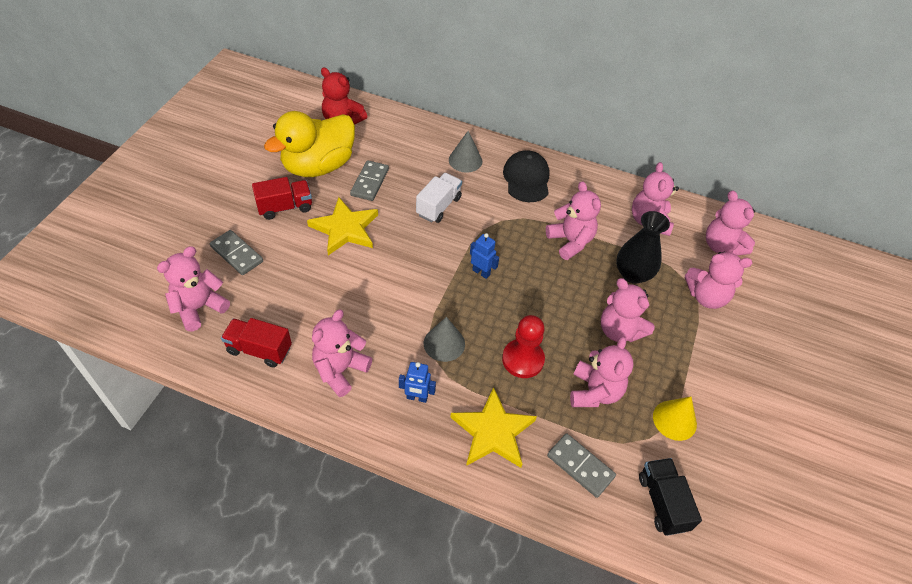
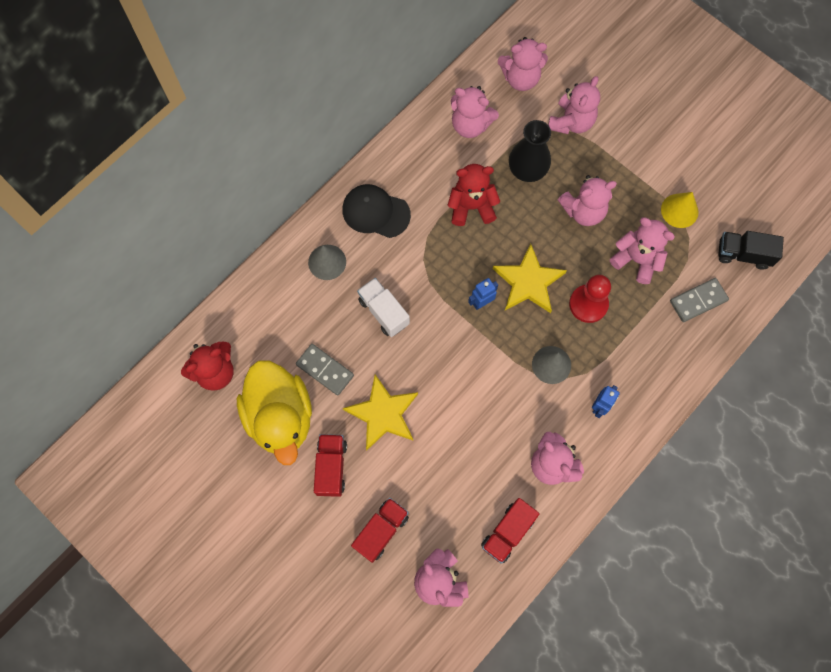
camera: 65 degrees left, 20 degrees up
(237, 254) = (381, 531): grey domino -> red truck
(493, 432) = (649, 356): yellow star -> yellow star (528, 282)
(570, 241) = (471, 207): pink teddy bear -> red teddy bear

